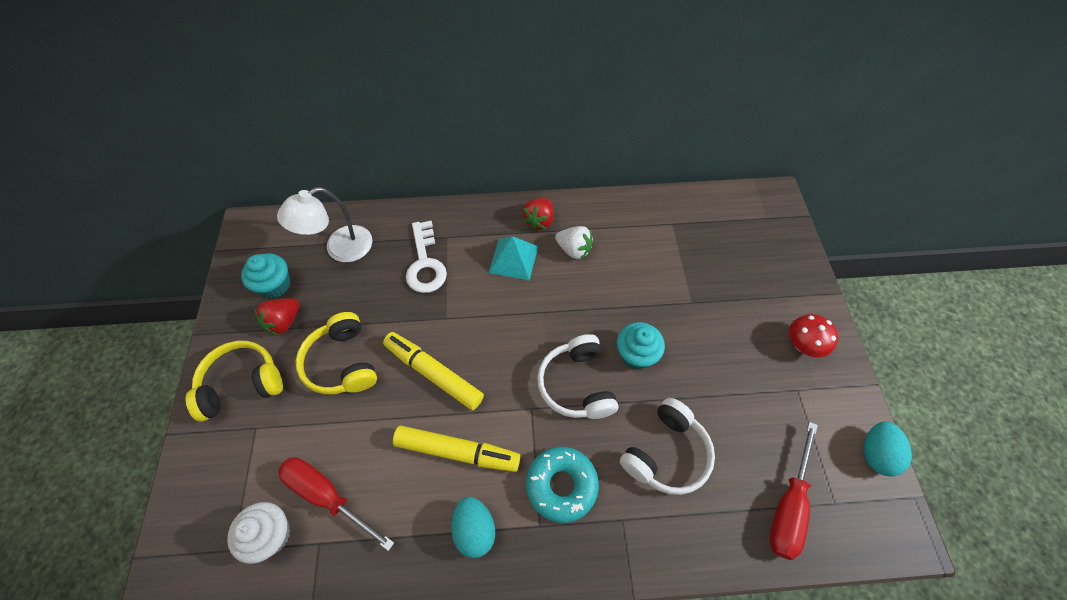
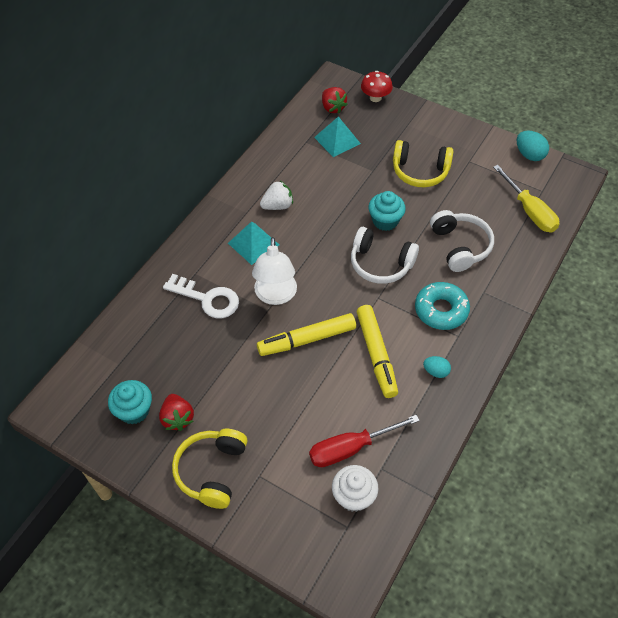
camera: 55 degrees left, 5 degrees down
(340, 249) = (140, 349): white lamp -> white lamp (275, 296)
(342, 362) = (250, 393): yellow headphones -> yellow headphones (420, 171)
(457, 451) = (376, 355): yellow marker -> yellow marker turned 120 degrees clockwise
(475, 529) = (435, 371): turquoise egg -> turquoise egg, size x0.65
(539, 221) = (234, 211): red strawberry -> red strawberry (332, 108)
(700, 247) = (337, 140): none -> turquoise pyramid
(788, 505) = (529, 211): red screwdriver -> yellow screwdriver
(802, 345) = (444, 139): red mushroom -> red mushroom (375, 98)

